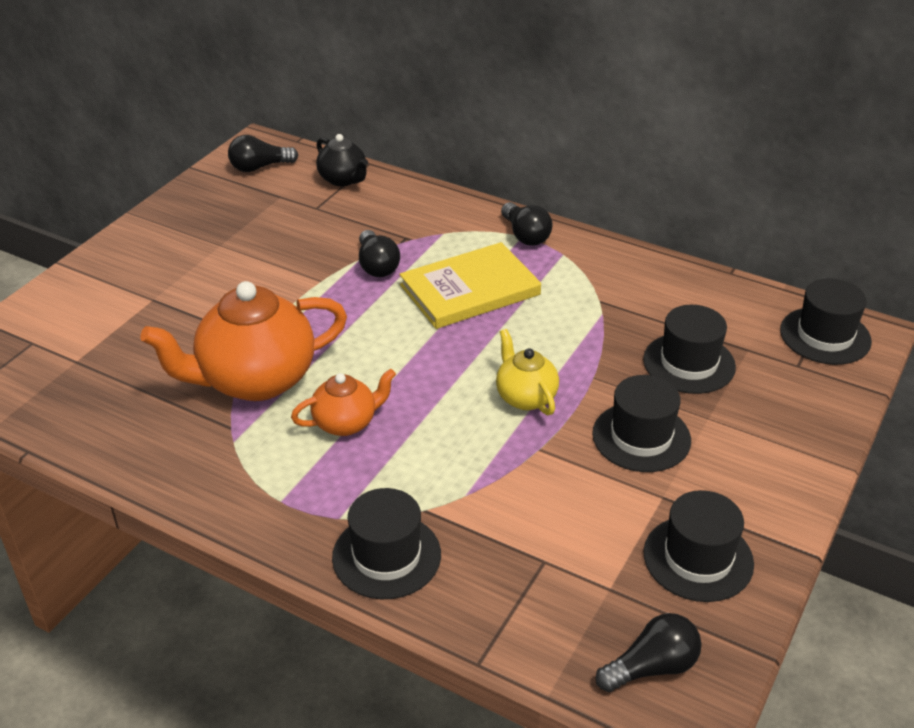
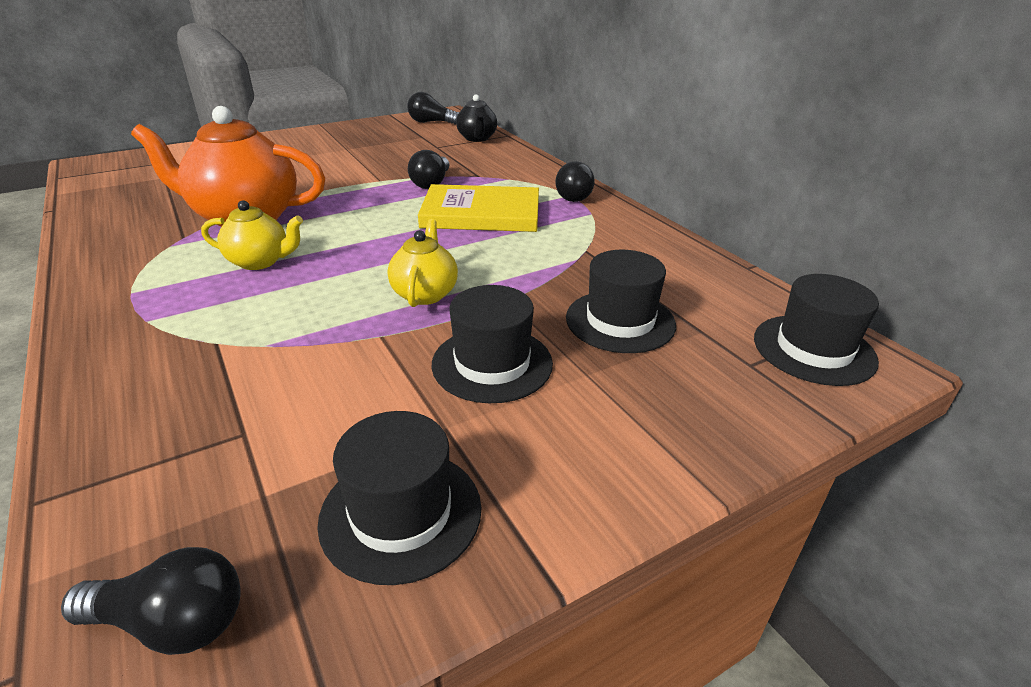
camera: 30 degrees right, 5 degrees down
(346, 423) = (260, 261): orange teapot -> yellow teapot
(386, 556) = (129, 364): black hat -> none

